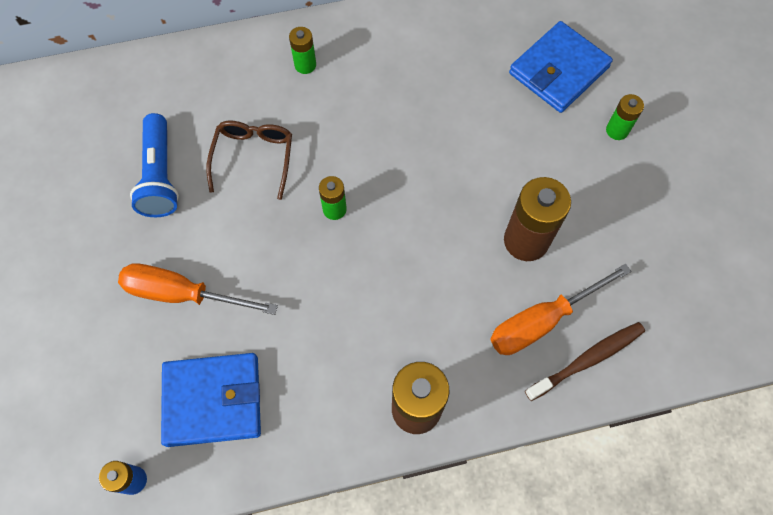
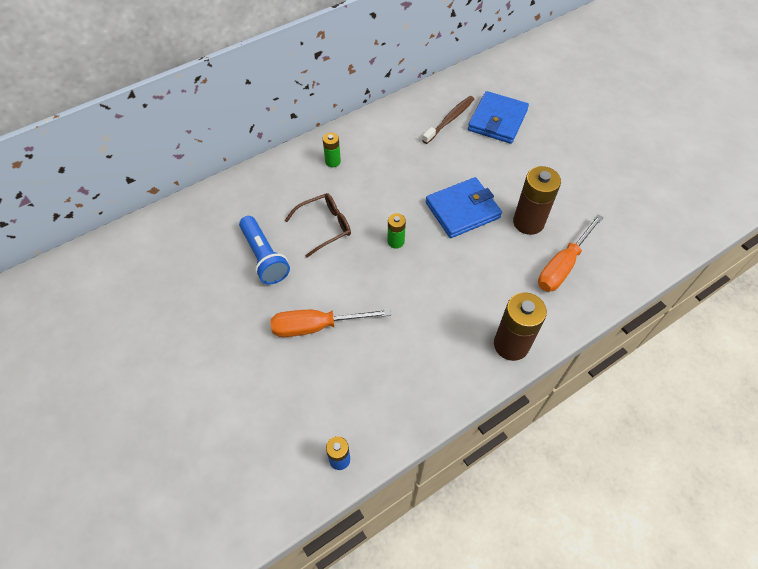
camera: 20 degrees left, 10 degrees down
(213, 400) = (371, 387): blue wallet -> blue wallet (462, 210)
(253, 157) = (325, 226): brown glasses -> brown glasses turned 75 degrees clockwise
(587, 360) = (602, 279): brown toothbrush -> brown toothbrush (449, 120)
(617, 130) = (550, 144): green battery -> none

